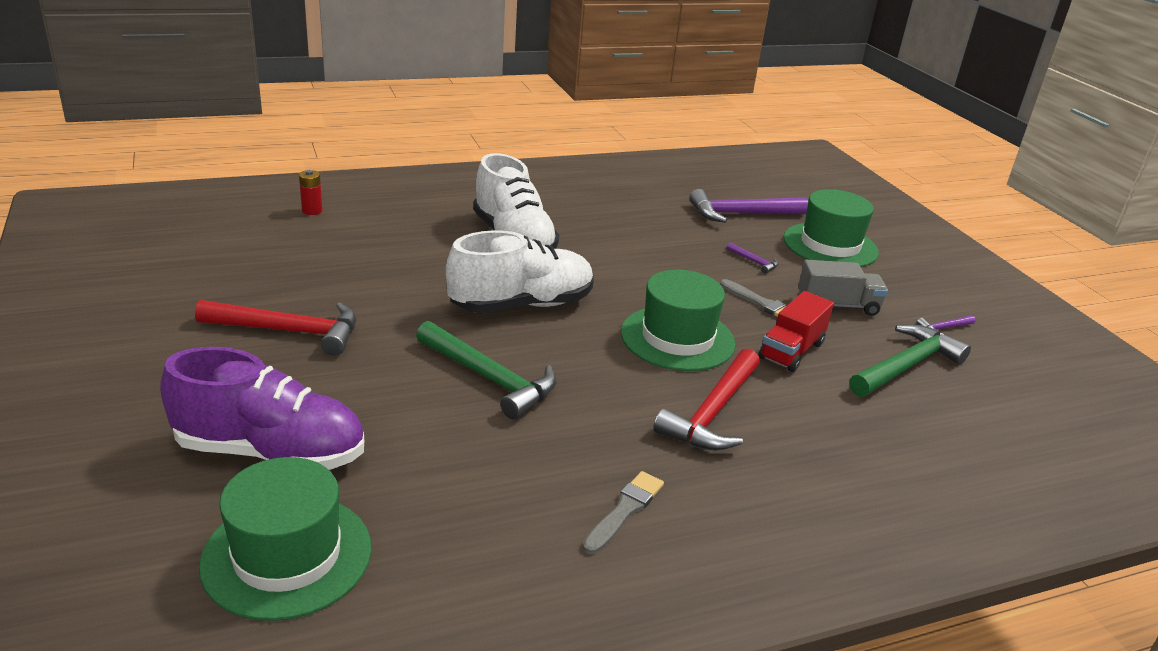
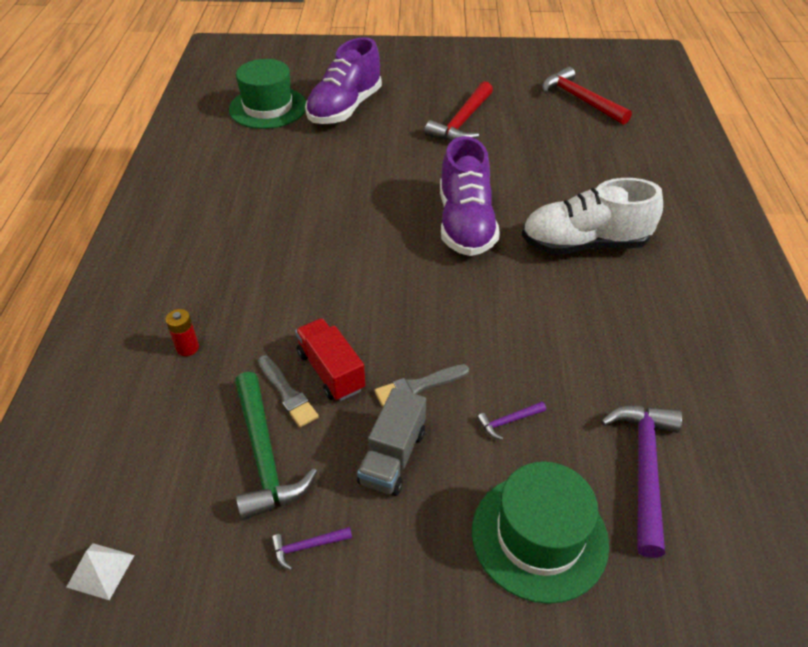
camera: 115 degrees right, 15 degrees up
(312, 211) = (647, 145): red battery -> red battery (187, 348)
(489, 378) = (374, 189): green hammer -> none
(521, 305) = (465, 224): white shoe -> purple shoe
(624, 510) = (219, 212): grey brush -> grey brush (287, 393)
(677, 338) = (383, 299): green hat -> none
(713, 412) = (279, 284): red hammer -> red hammer (580, 100)
(944, 328) = (307, 546): purple hammer -> purple hammer turned 105 degrees counterclockwise
(1082, 419) = (101, 570): none -> white pyramid

